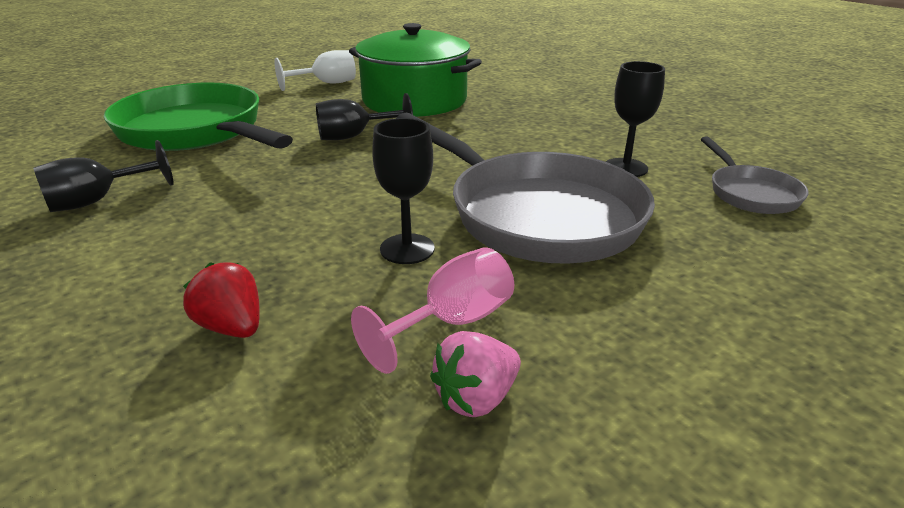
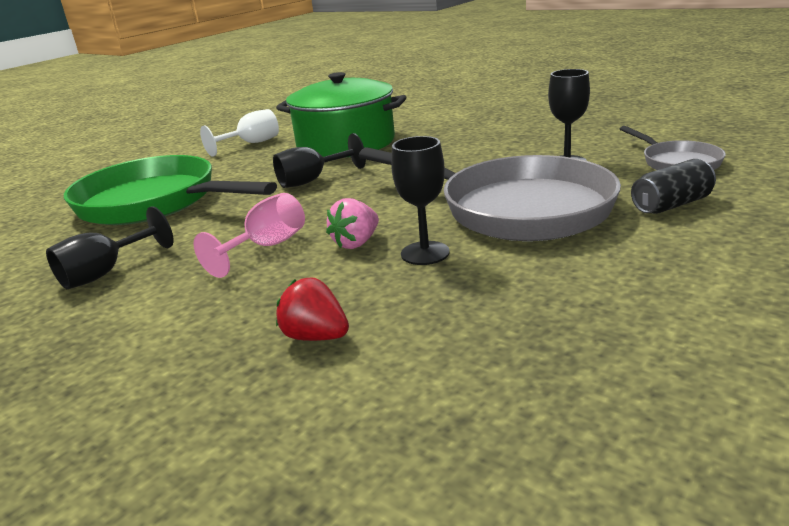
camera: 10 degrees left, 5 degrees down
(452, 323) = (501, 295): pink goblet -> pink goblet (266, 247)
(476, 398) = (556, 338): pink strawberry -> pink strawberry (356, 243)
(712, 248) = (671, 205): none -> black can

